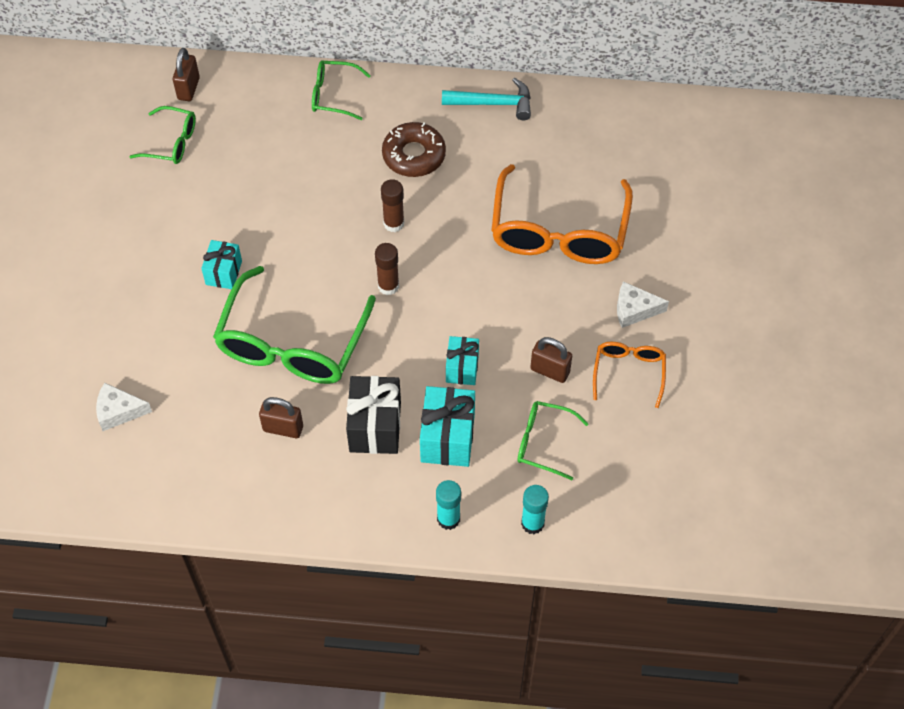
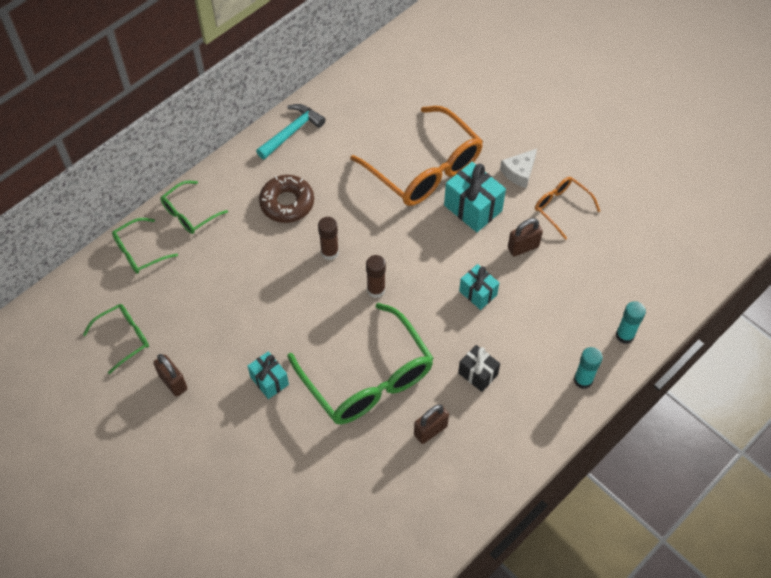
camera: 50 degrees left, 0 degrees up
(119, 411) = (322, 528): white cheese -> none
(188, 89) = (88, 295): brown padlock -> brown padlock (173, 382)
(375, 426) = (478, 374): black gift -> black gift, size x0.62
(447, 438) = (523, 338): turquoise gift -> turquoise gift (473, 208)
(543, 442) = (571, 288): green glasses -> green glasses (139, 252)

